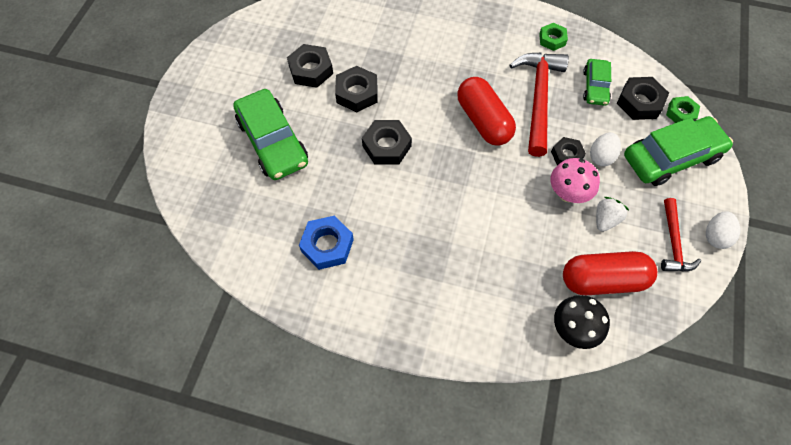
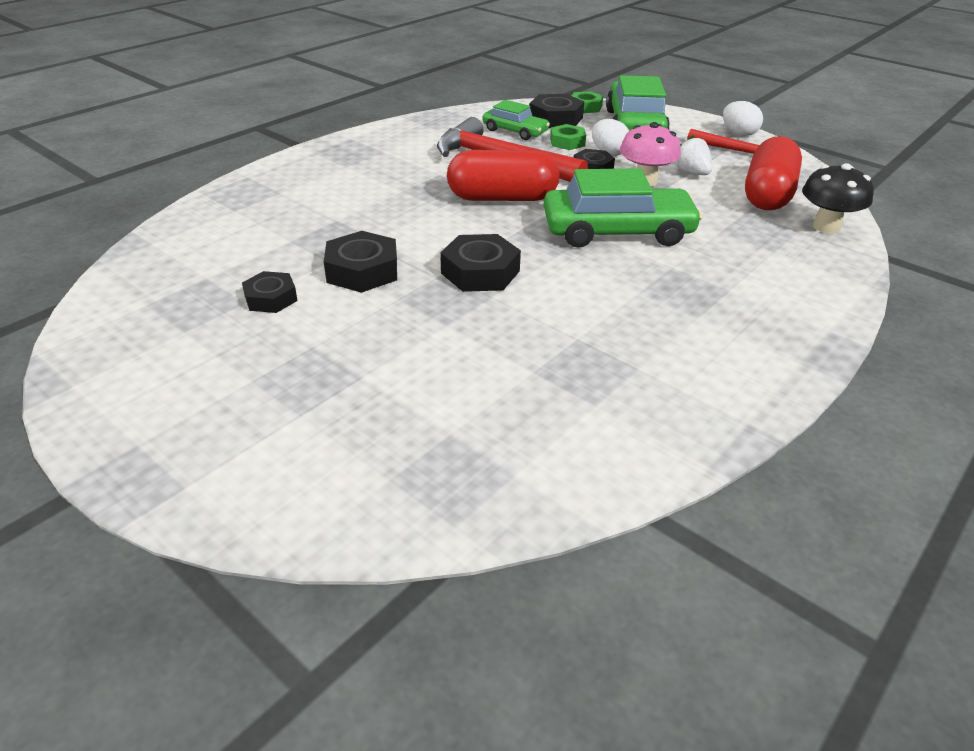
camera: 65 degrees left, 25 degrees down
(272, 142) = (374, 374): green car -> green car (617, 231)
(311, 70) = (271, 298): black nut -> black nut, size x0.65
(327, 245) = (621, 370): blue nut -> none
(552, 39) = (426, 132): green nut -> green nut (567, 142)

